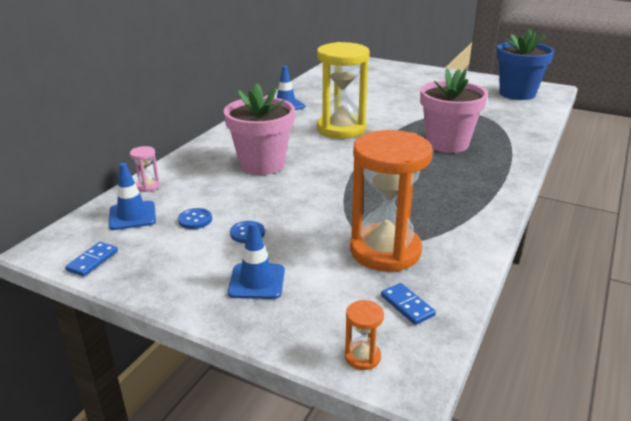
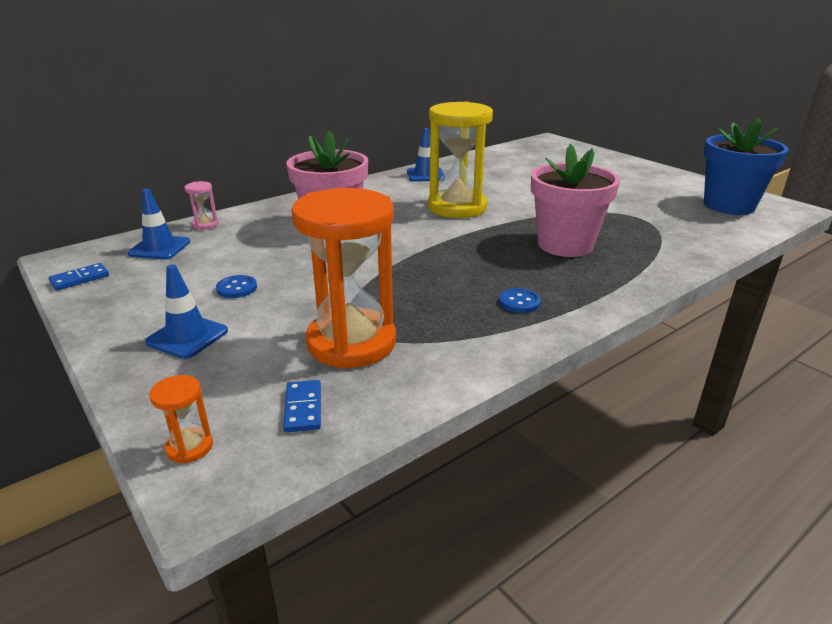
camera: 25 degrees right, 0 degrees up
(195, 220) = (206, 264): blue button -> blue button (519, 302)

